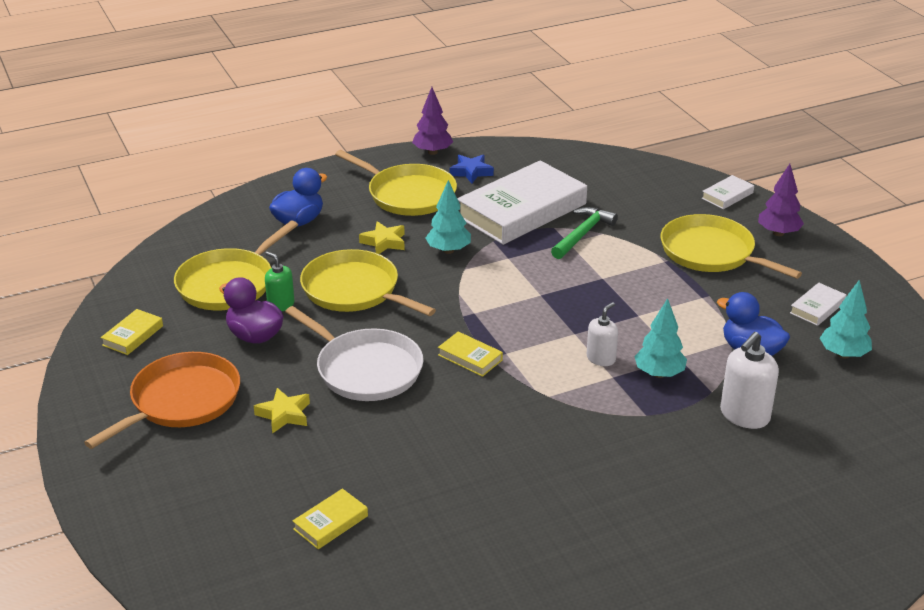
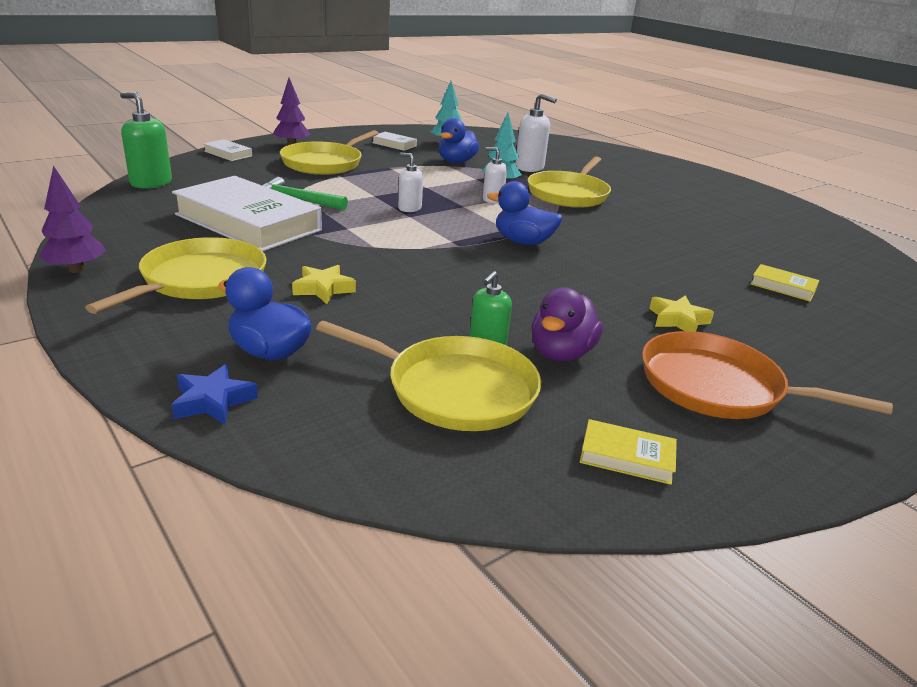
camera: 105 degrees left, 5 degrees down
(354, 290) = (436, 299): yellow pan -> yellow pan (569, 194)
(365, 369) = (574, 285): white pan -> none
(448, 250) = (337, 254): turquoise tree -> none
(470, 357) = (523, 242): yellow book -> blue duck
(471, 172) = (146, 246): blue star -> blue star (213, 401)
(565, 297) = (409, 208): none -> white soap dispenser
(620, 163) = (151, 183): none -> green soap dispenser

